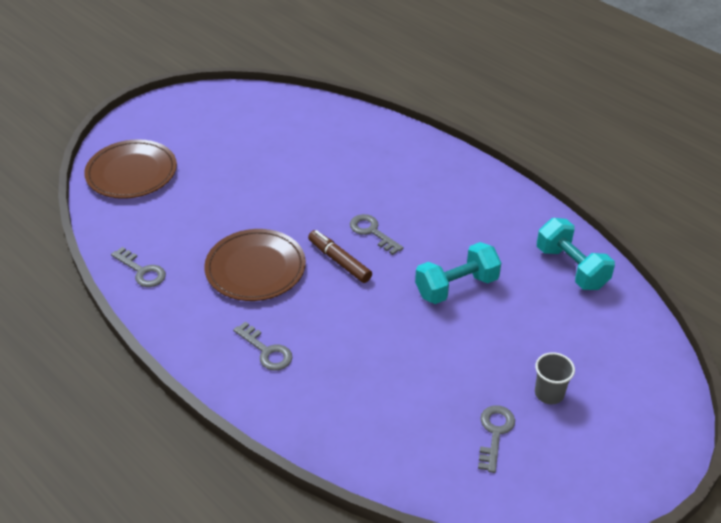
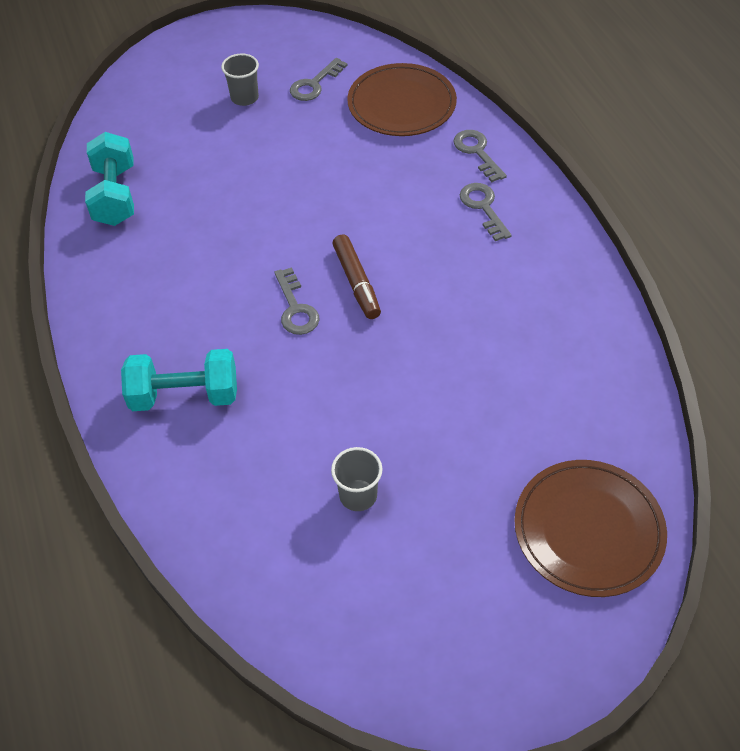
camera: 155 degrees left, 10 degrees up
(142, 271) = (600, 345): grey key -> grey key (477, 152)
(255, 268) = (459, 304): brown plate -> brown plate (401, 104)
(272, 152) = (358, 495): none -> grey cup
(456, 287) = (249, 212): turquoise dumbbell -> turquoise dumbbell (185, 395)

